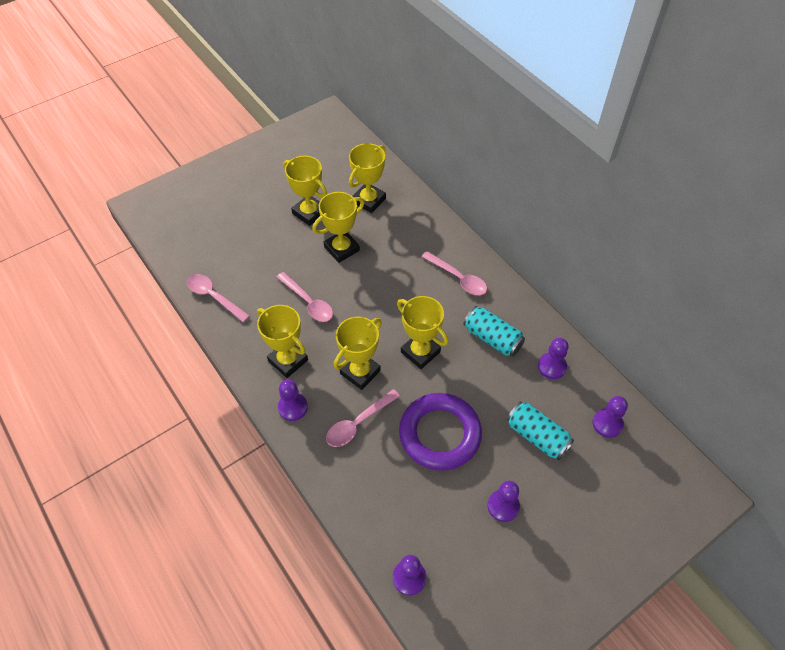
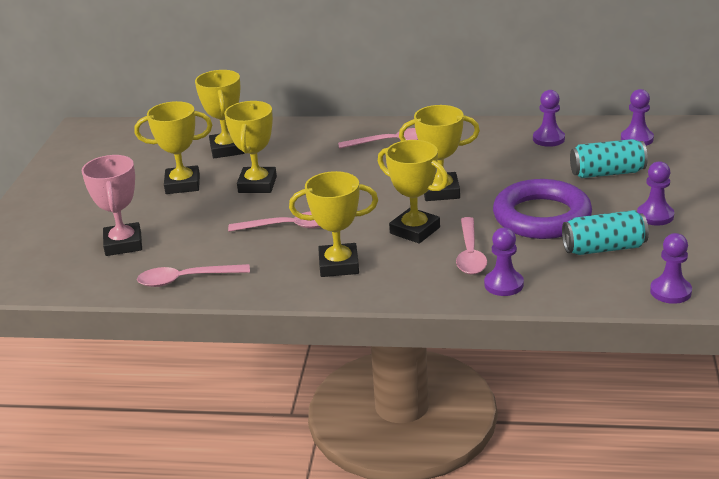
camera: 45 degrees left, 25 degrees down
(225, 238) = (123, 244): none -> pink trophy
(293, 407) = (398, 284): purple pawn -> purple pawn (503, 284)
(360, 372) = (415, 230): yellow trophy -> yellow trophy turned 45 degrees counterclockwise
(492, 338) = (480, 153): turquoise can -> turquoise can (604, 248)

